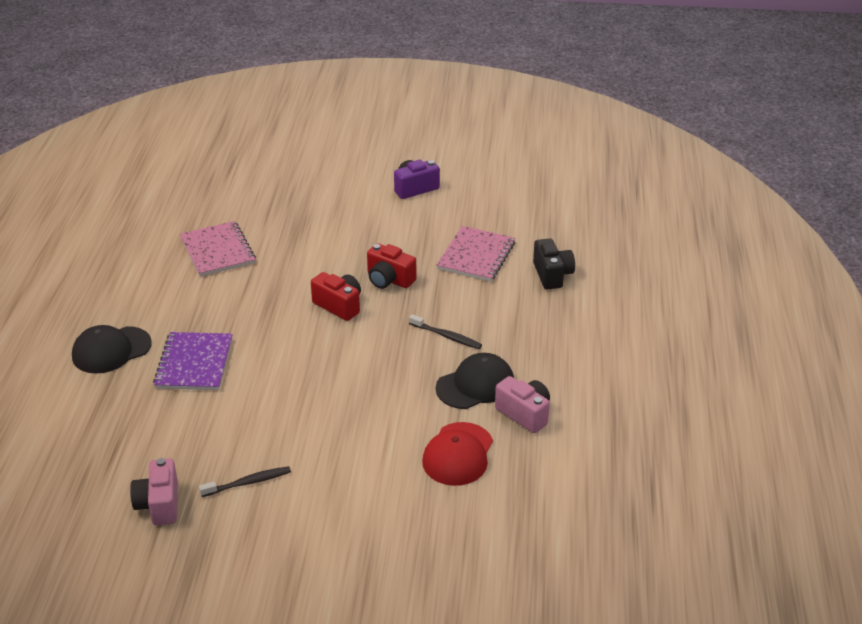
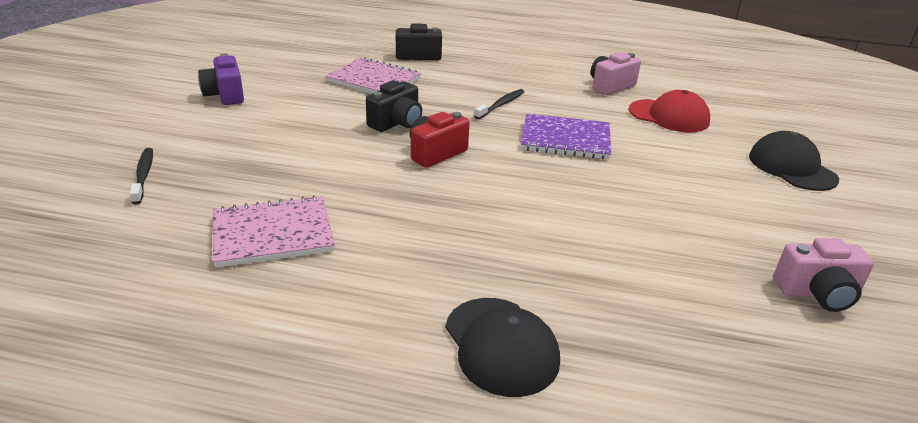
camera: 85 degrees left, 5 degrees down
(194, 363) = (537, 260): purple notebook -> purple notebook (565, 139)
(248, 482) = (750, 226): black toothbrush -> black toothbrush (143, 175)
(389, 280) = (396, 123): red camera -> black camera
(475, 385) = (574, 100): black cap -> black cap (791, 167)

